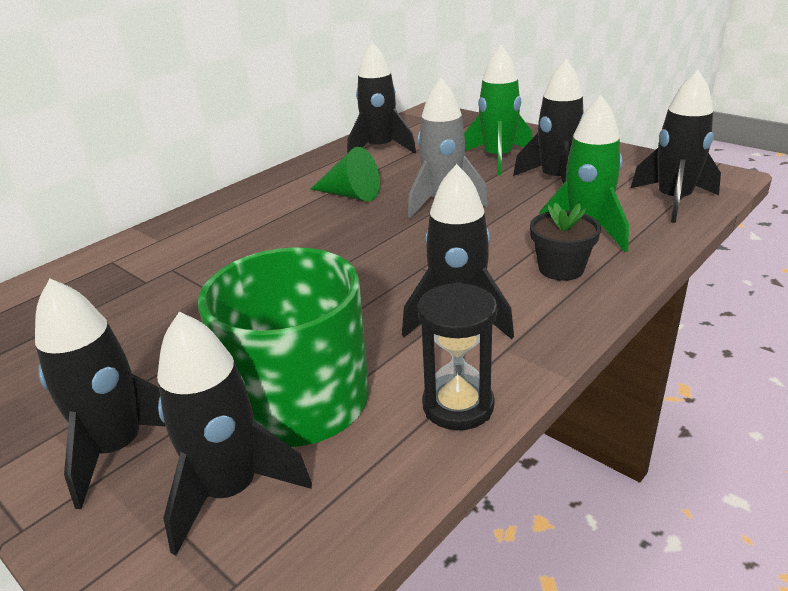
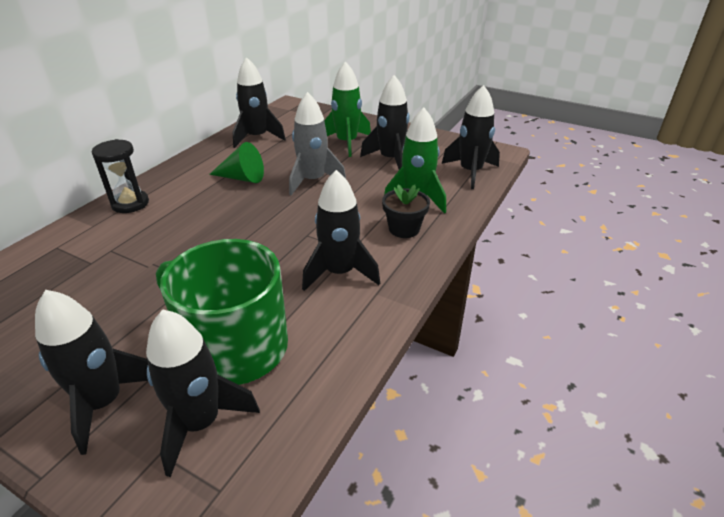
camera: 15 degrees left, 5 degrees up
(458, 405) = (351, 338): black hourglass -> black hourglass (130, 204)

